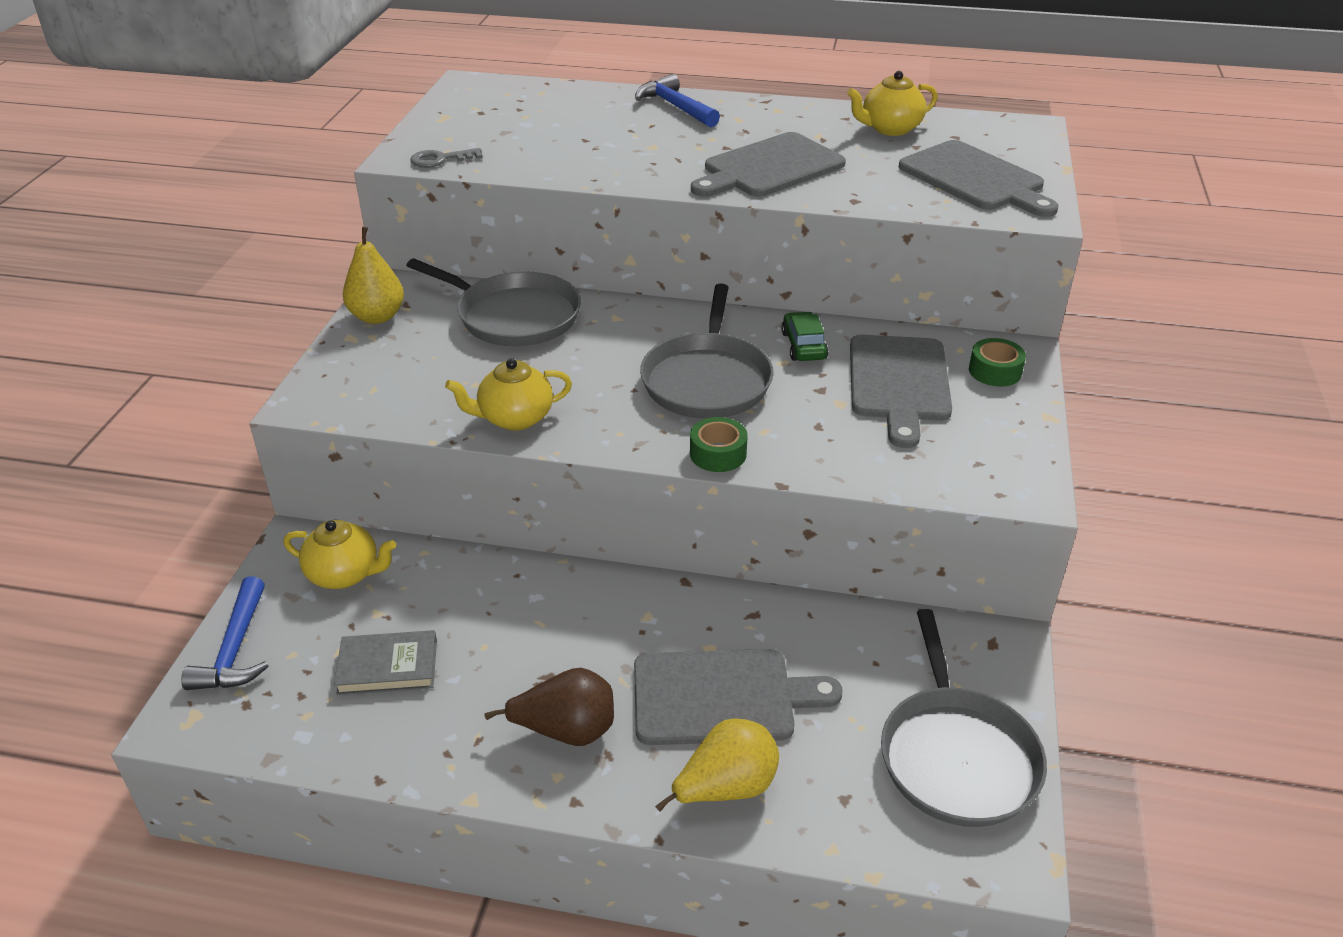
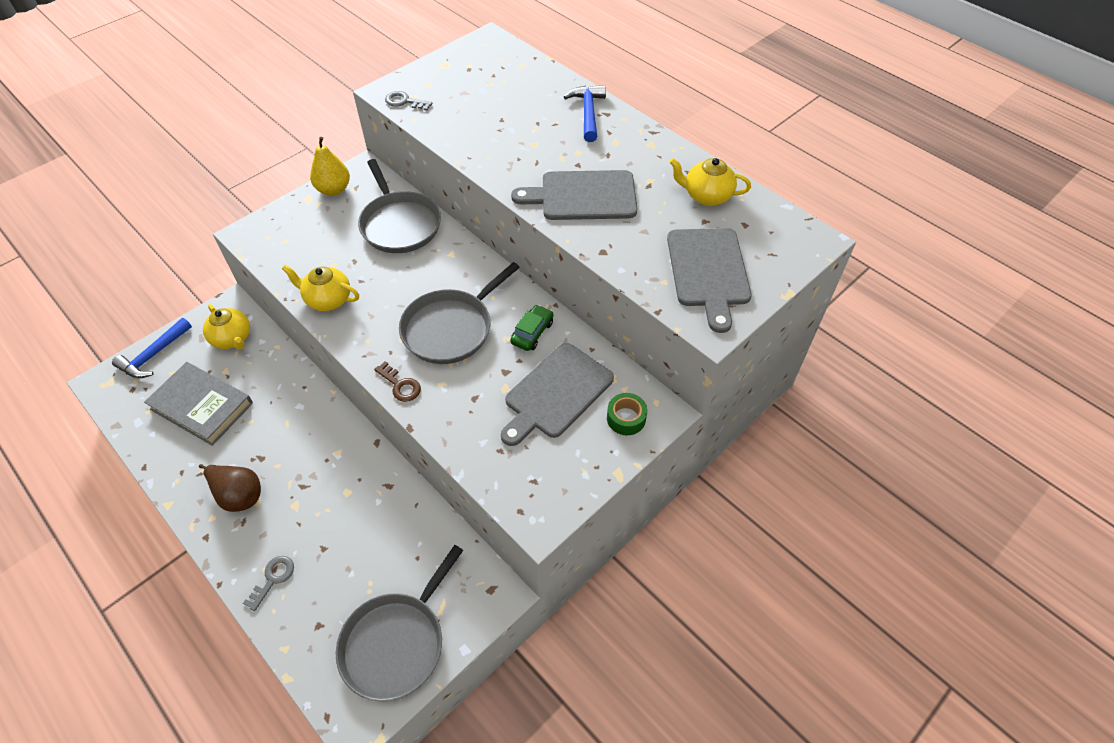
camera: 35 degrees right, 15 degrees up
(388, 667) = (201, 406): grey book -> grey book, size x1.57
(718, 453) = (400, 385): green tape -> brown key
(721, 697) = (323, 525): grey cutting board -> none
(726, 788) = (273, 578): yellow pear -> grey key

